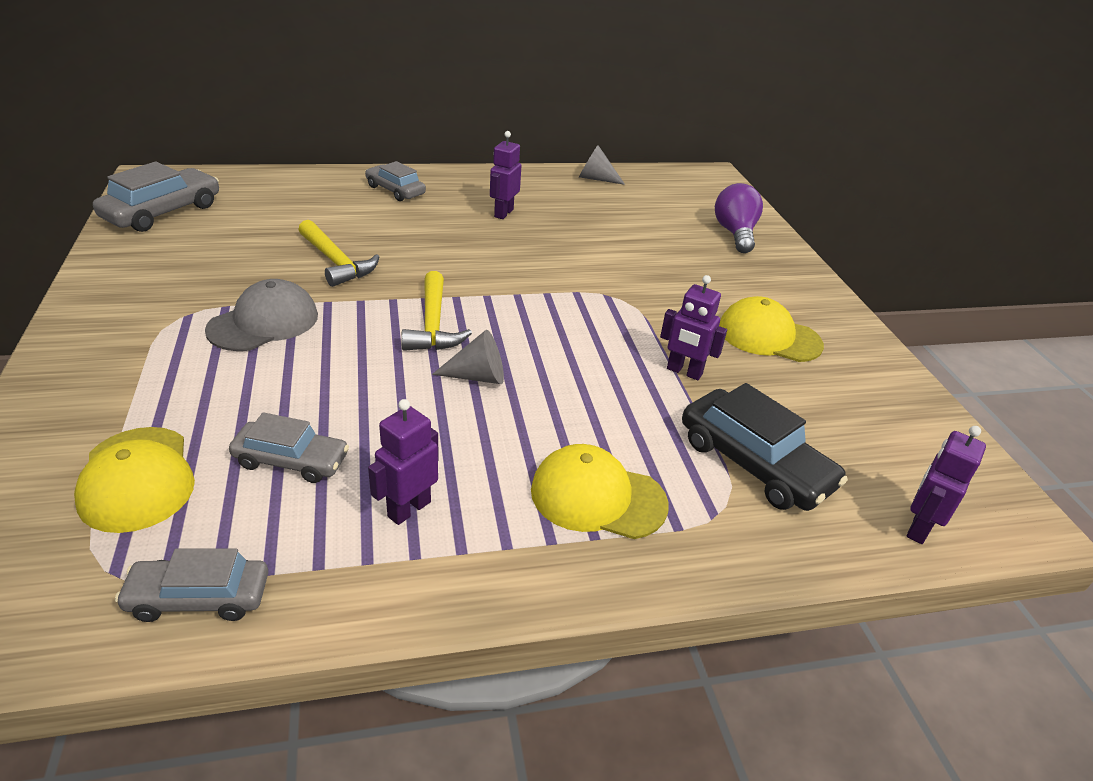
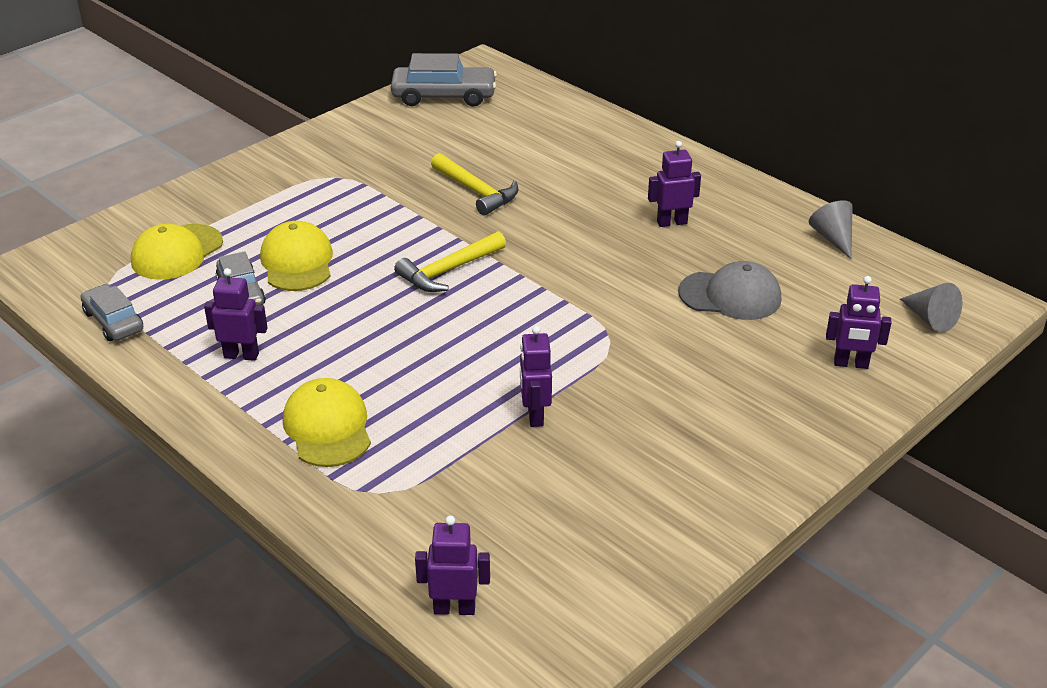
camera: 60 degrees right, 0 degrees up
(264, 322) = (364, 207): grey cap -> grey cap (730, 295)
(336, 262) = (476, 191): yellow hammer -> yellow hammer turned 60 degrees counterclockwise
(395, 190) = (627, 157): grey car -> none
(477, 376) = (406, 319): grey cone -> grey cone (930, 319)
(735, 233) = (851, 364): purple light bulb -> purple robot
(754, 463) = (446, 492): black car -> none
(769, 336) = (659, 447): yellow cap -> yellow cap (297, 262)

